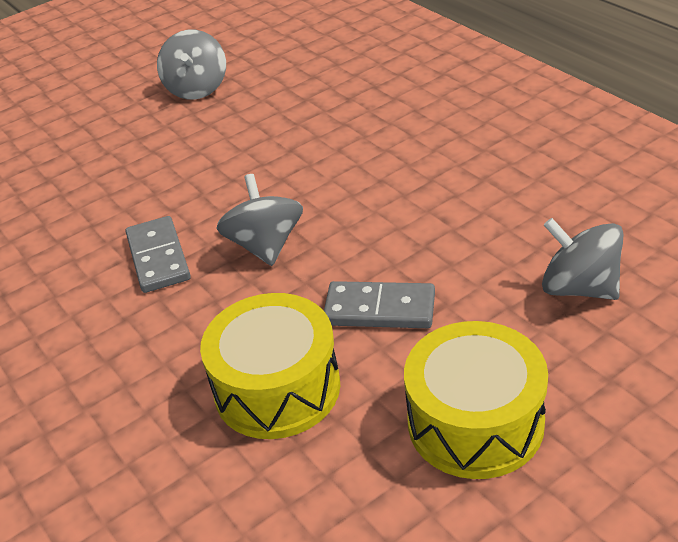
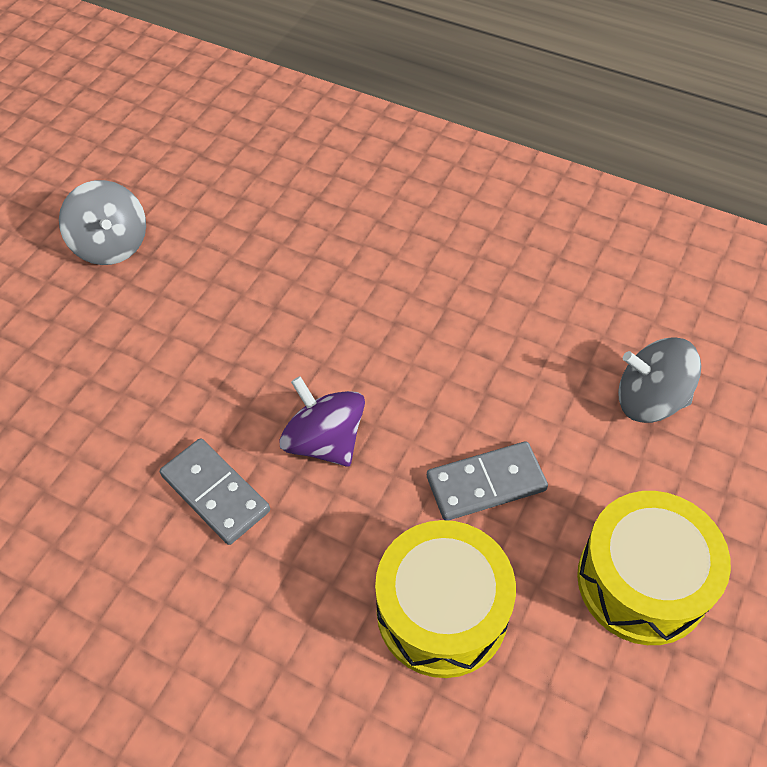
camera: 30 degrees left, 15 degrees up
(265, 245) = (324, 441): grey spinning top -> purple spinning top

